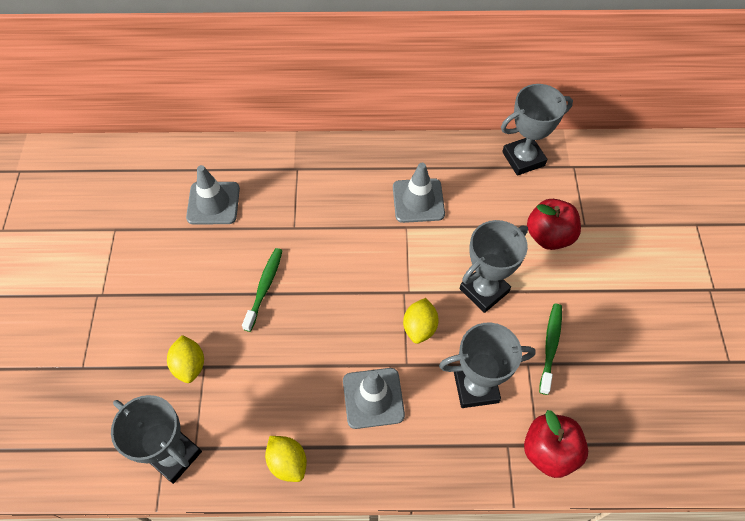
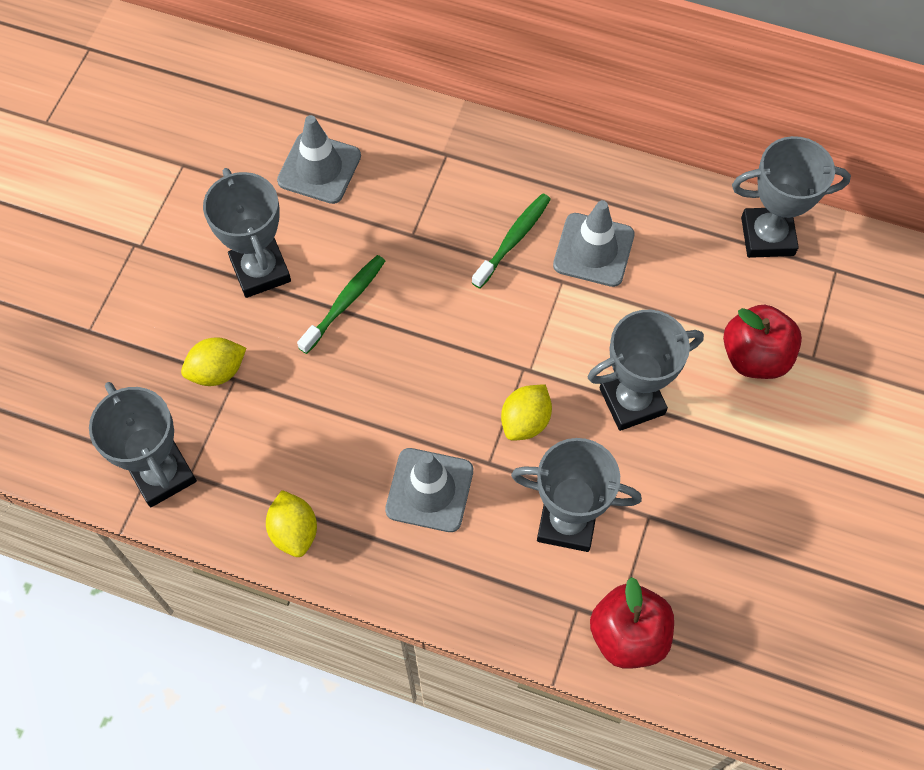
camera: 20 degrees right, 5 degrees up
(189, 365) = (217, 371): yellow lemon -> yellow lemon turned 60 degrees clockwise
(196, 284) = (260, 270): none -> grey trophy
(550, 346) = (689, 504): green toothbrush -> green toothbrush (513, 239)

